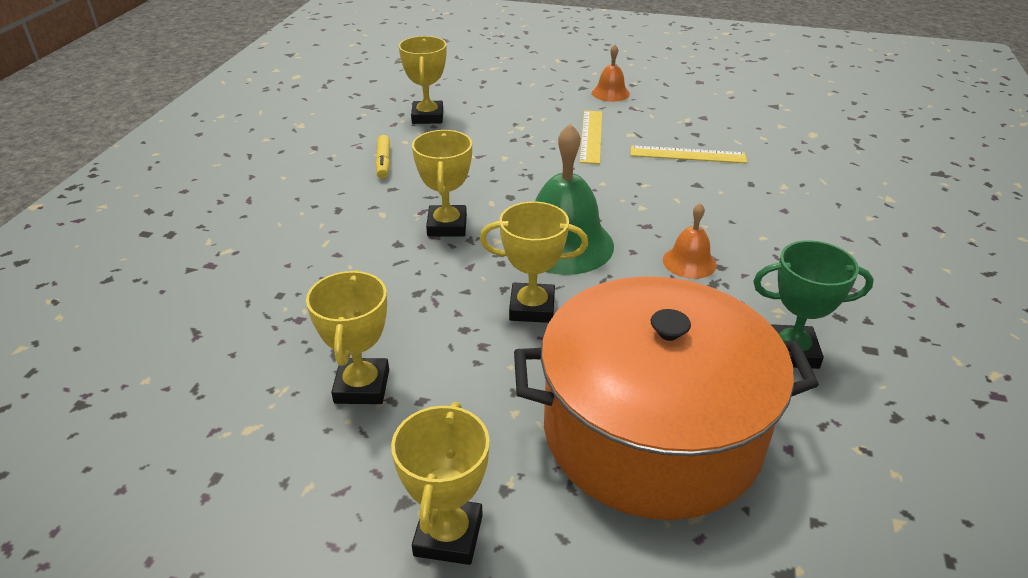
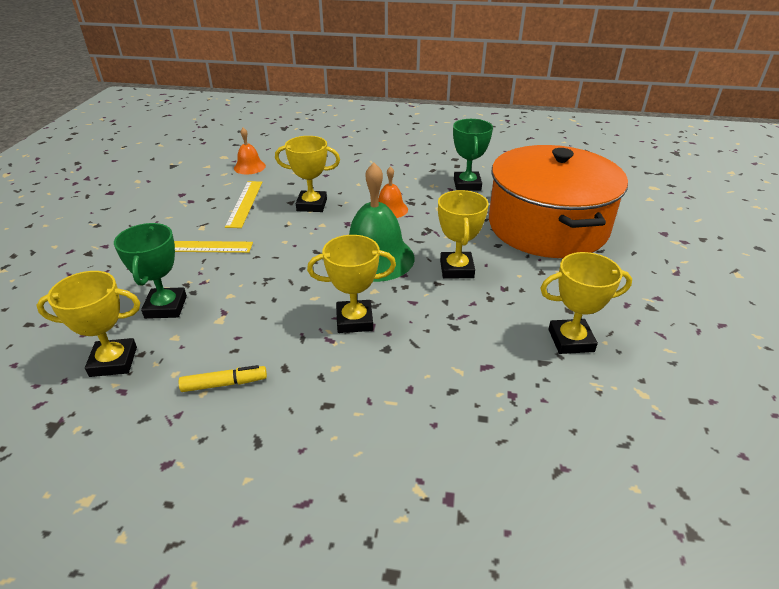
camera: 95 degrees left, 0 degrees up
(448, 535) = (659, 288): yellow trophy -> yellow trophy (312, 205)
(492, 129) = (166, 307): none -> green trophy
(610, 93) = (111, 237): orange bell -> orange bell (249, 167)

